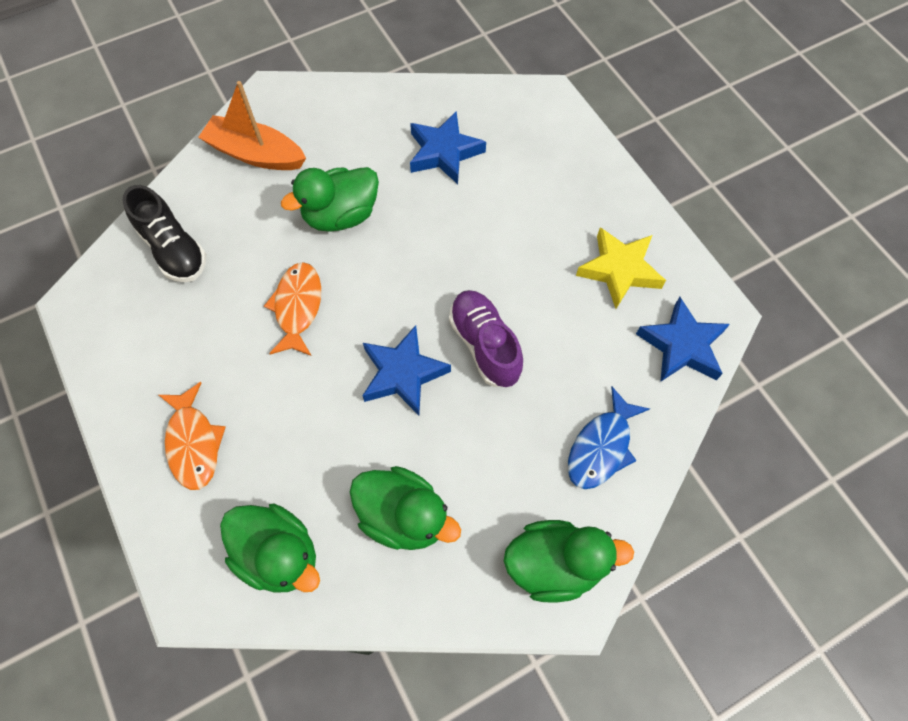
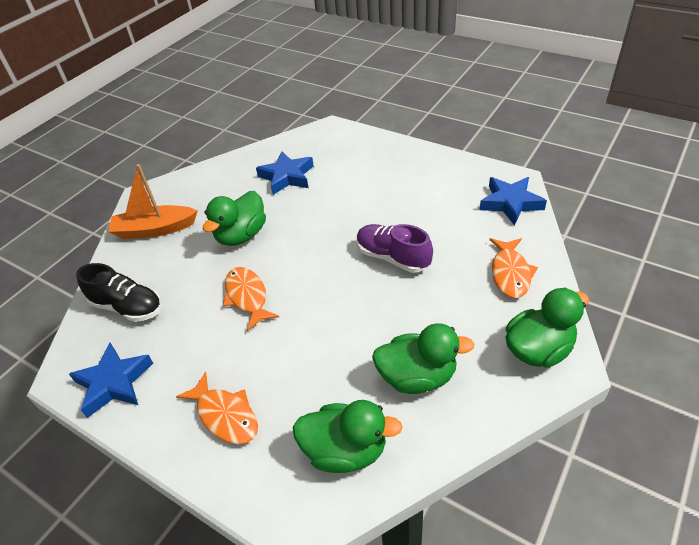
camera: 25 degrees left, 20 degrees down
(403, 374) = (351, 298): blue star -> blue star (114, 383)
(601, 447) = (510, 273): blue fish -> orange fish
(619, 270) = (443, 185): yellow star -> none

